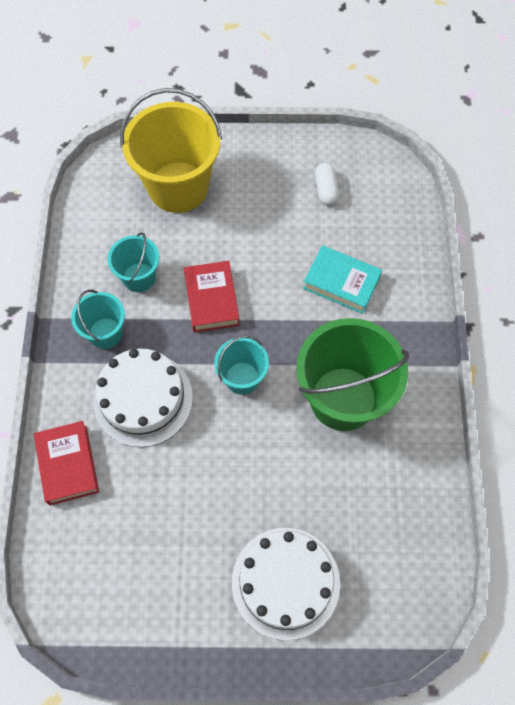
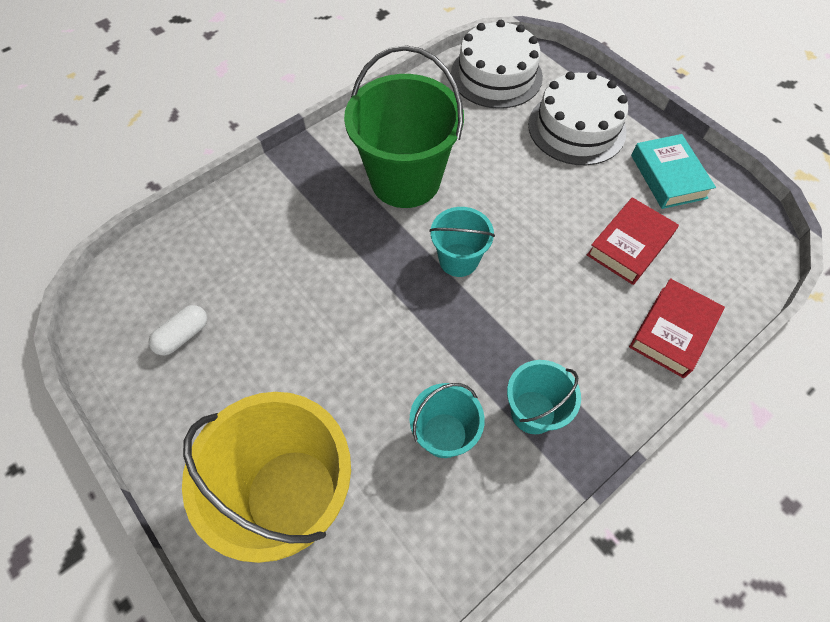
camera: 130 degrees left, 5 degrees down
(143, 399) = (557, 321): white cake -> white cake (496, 75)
(212, 300) = (406, 343): red book -> red book (629, 245)
(341, 283) = (291, 250): turquoise book -> turquoise book (668, 176)

